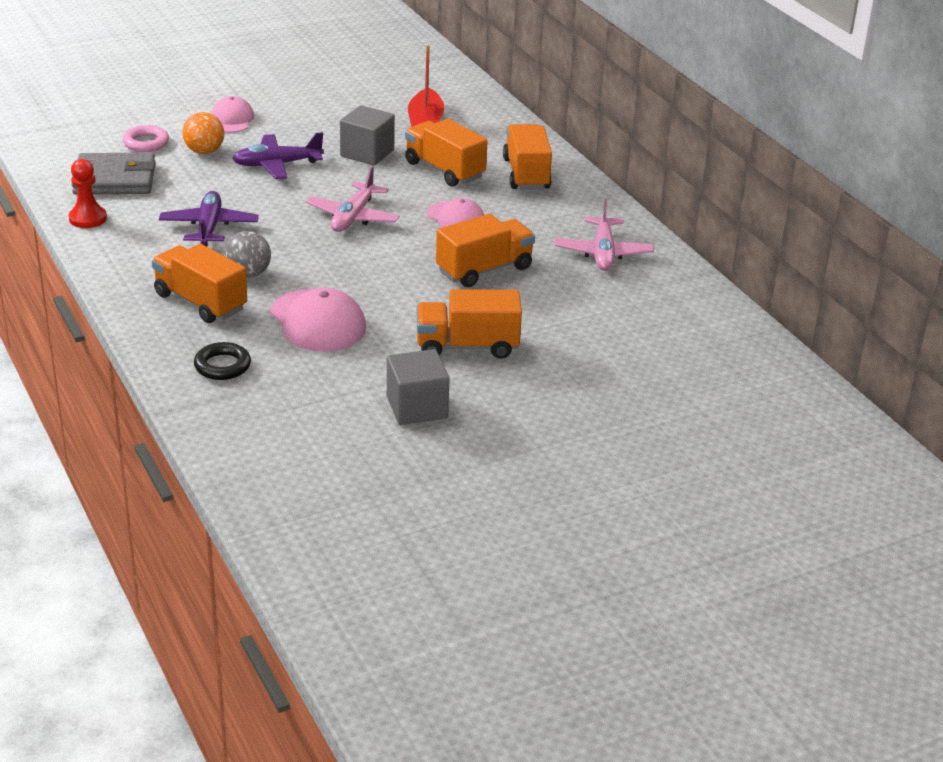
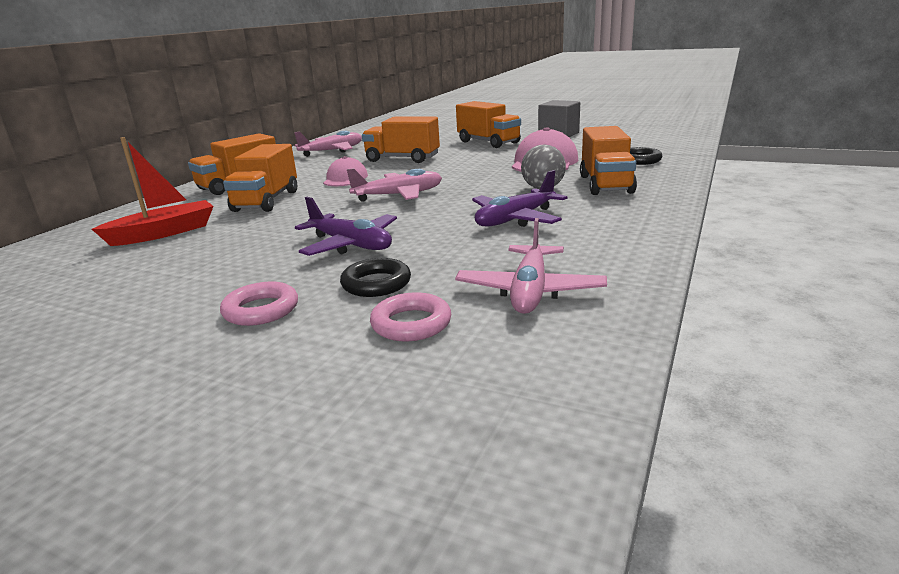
camera: 125 degrees left, 10 degrees down
(88, 218) = (623, 261): red pawn -> none
(115, 179) = (530, 291): grey wallet -> pink plane
(204, 151) = (376, 283): orange ball -> black ring
(231, 120) = (261, 310): pink cap -> pink ring
(367, 153) = (268, 228): grey cube -> none

